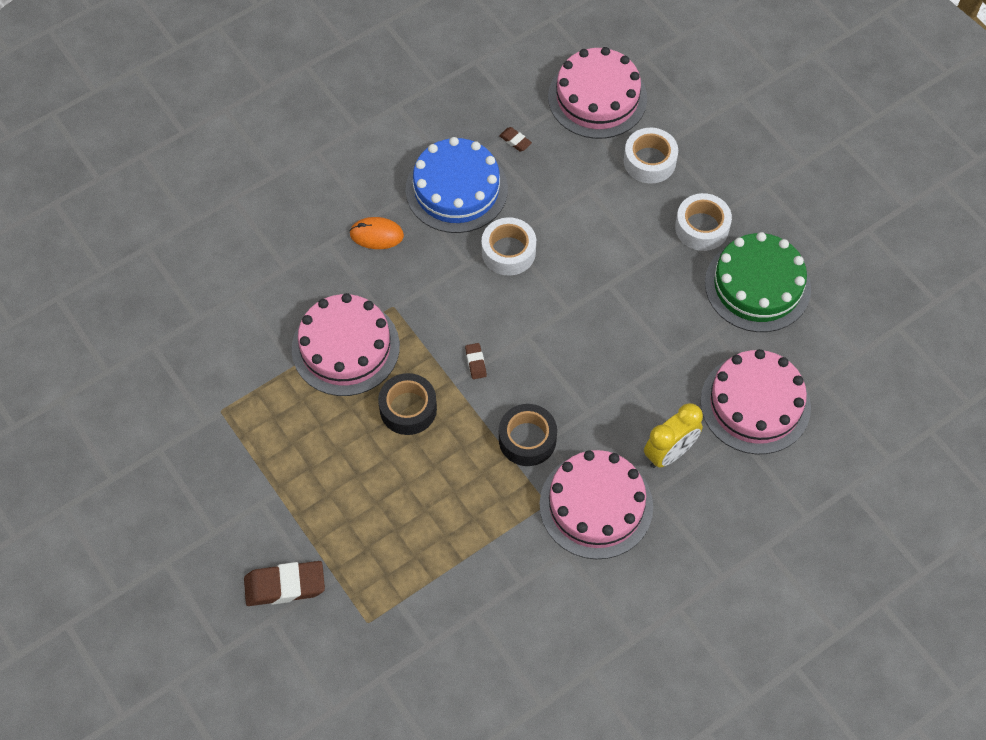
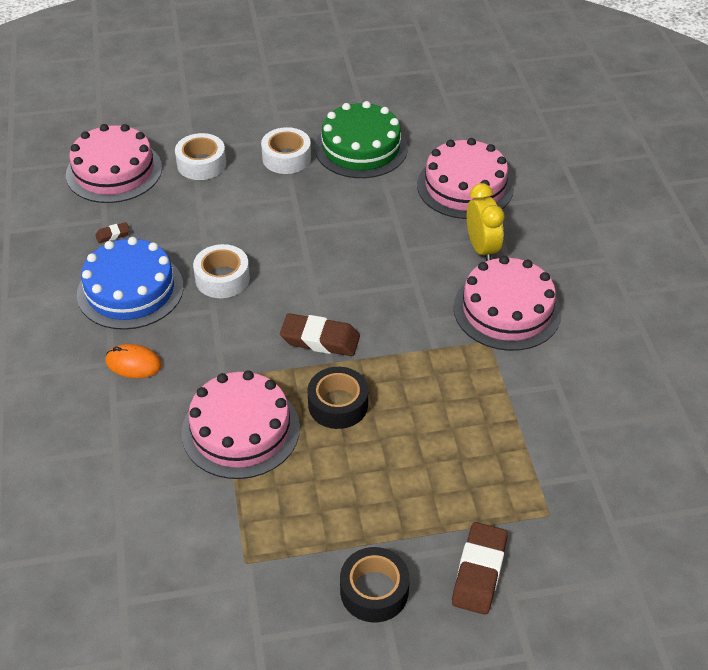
camera: 65 degrees left, 15 degrees down
(376, 235) = (133, 363): orange mouse -> orange mouse turned 75 degrees clockwise
(476, 362) = (320, 339): brown eraser -> brown eraser, size x2.08
(527, 439) = (419, 332): black tape -> black tape (374, 591)

